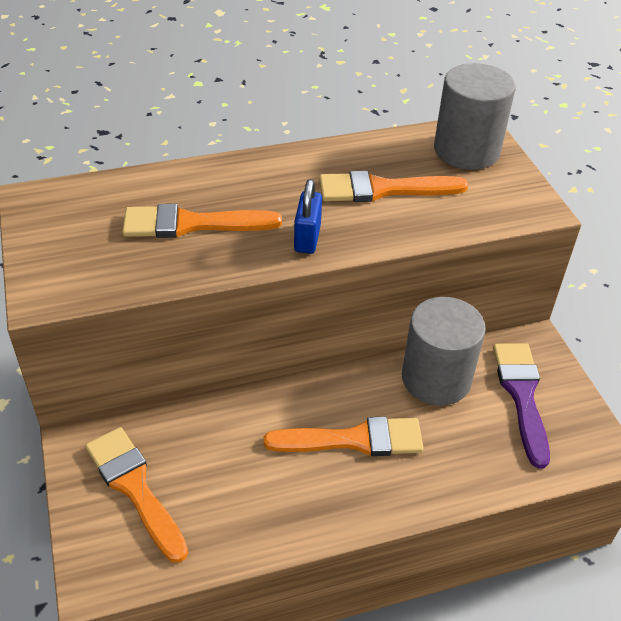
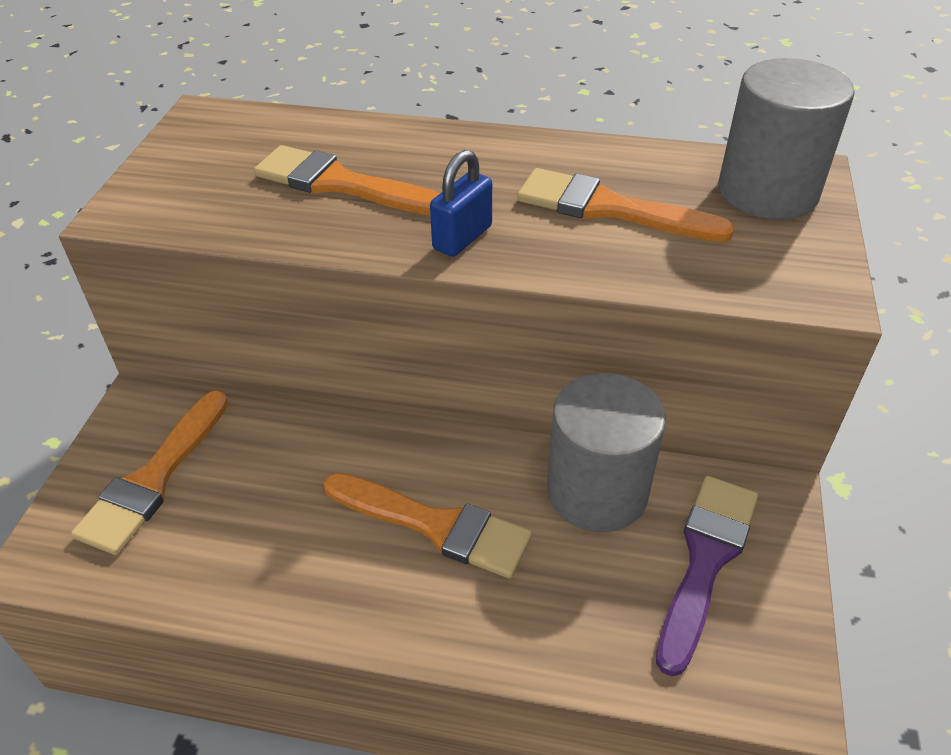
camera: 30 degrees right, 0 degrees up
(135, 488) = (154, 477): orange brush -> orange brush turned 150 degrees counterclockwise

